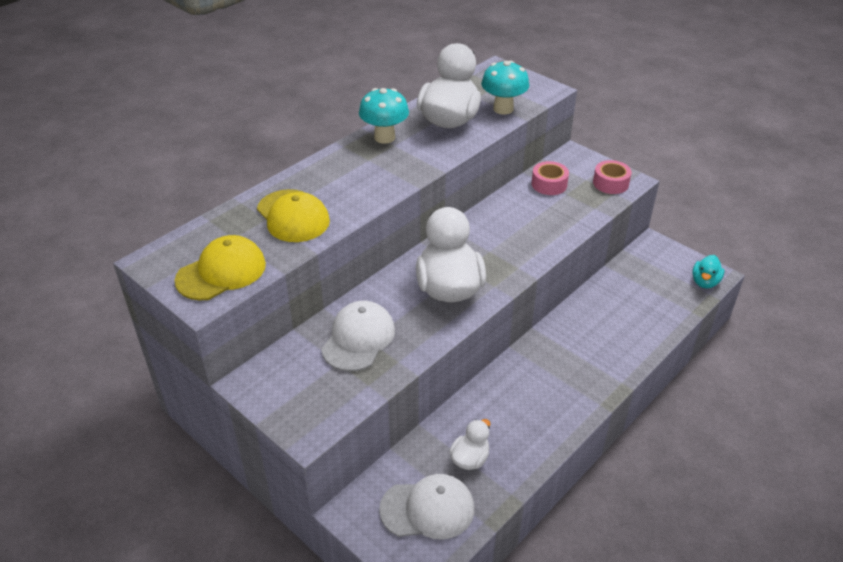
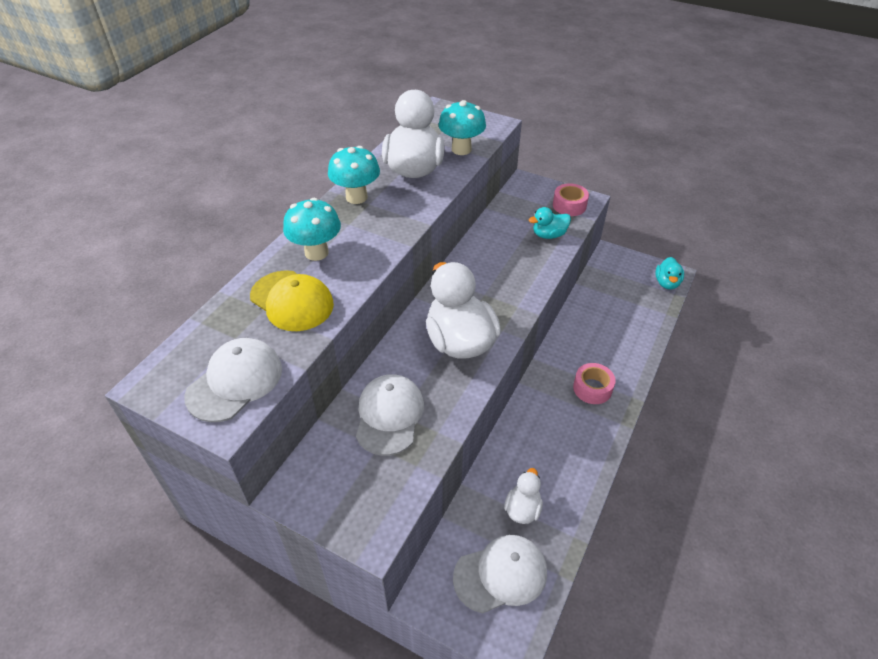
camera: 15 degrees left, 5 degrees up
(221, 272) = (235, 382): yellow cap -> white cap
(329, 179) = (316, 252): none -> turquoise mushroom
(549, 184) = (514, 216): pink tape -> pink tape (592, 388)
(577, 207) = (549, 235): none -> turquoise duck

